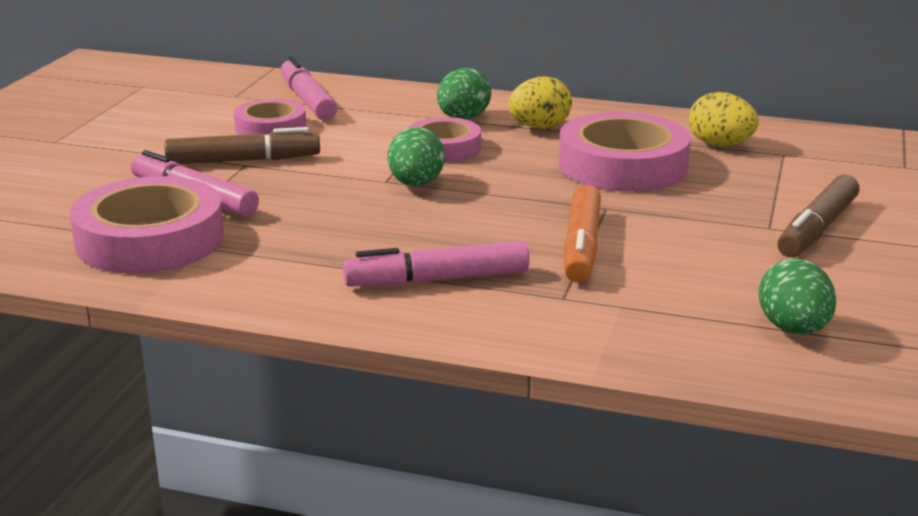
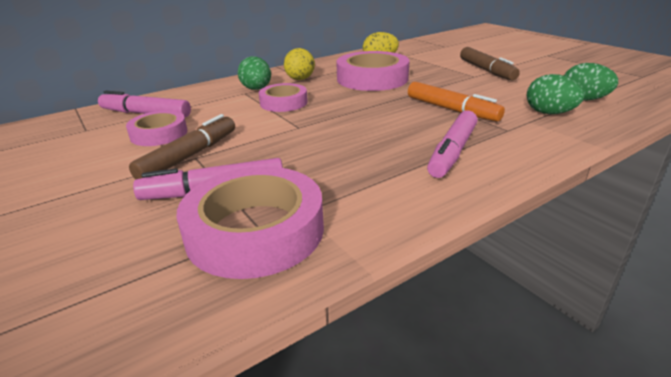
camera: 50 degrees left, 5 degrees up
(416, 184) = (317, 121): green egg -> green egg (549, 113)

